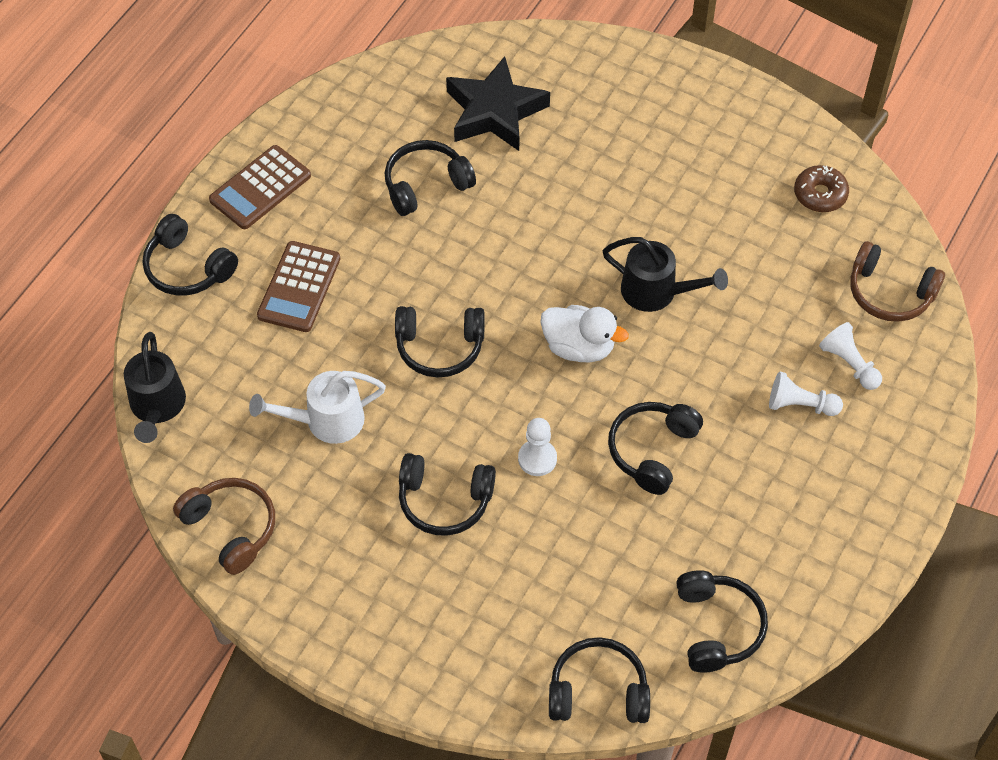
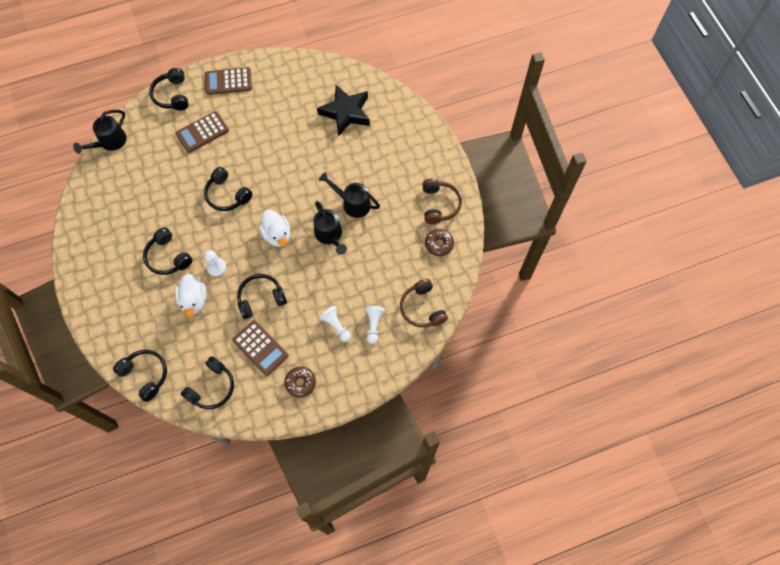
camera: 40 degrees right, 10 degrees up
(231, 528) = (88, 208): brown headphones -> brown headphones (439, 205)
(325, 421) = (159, 192): white watering can -> none
(425, 184) = (289, 124): black headphones -> none
(554, 530) = (194, 300): none -> white duck
(640, 226) = (352, 203): none -> black watering can
(726, 518) = (260, 348): none -> brown calculator
(835, 518) = (300, 383): none -> brown donut

